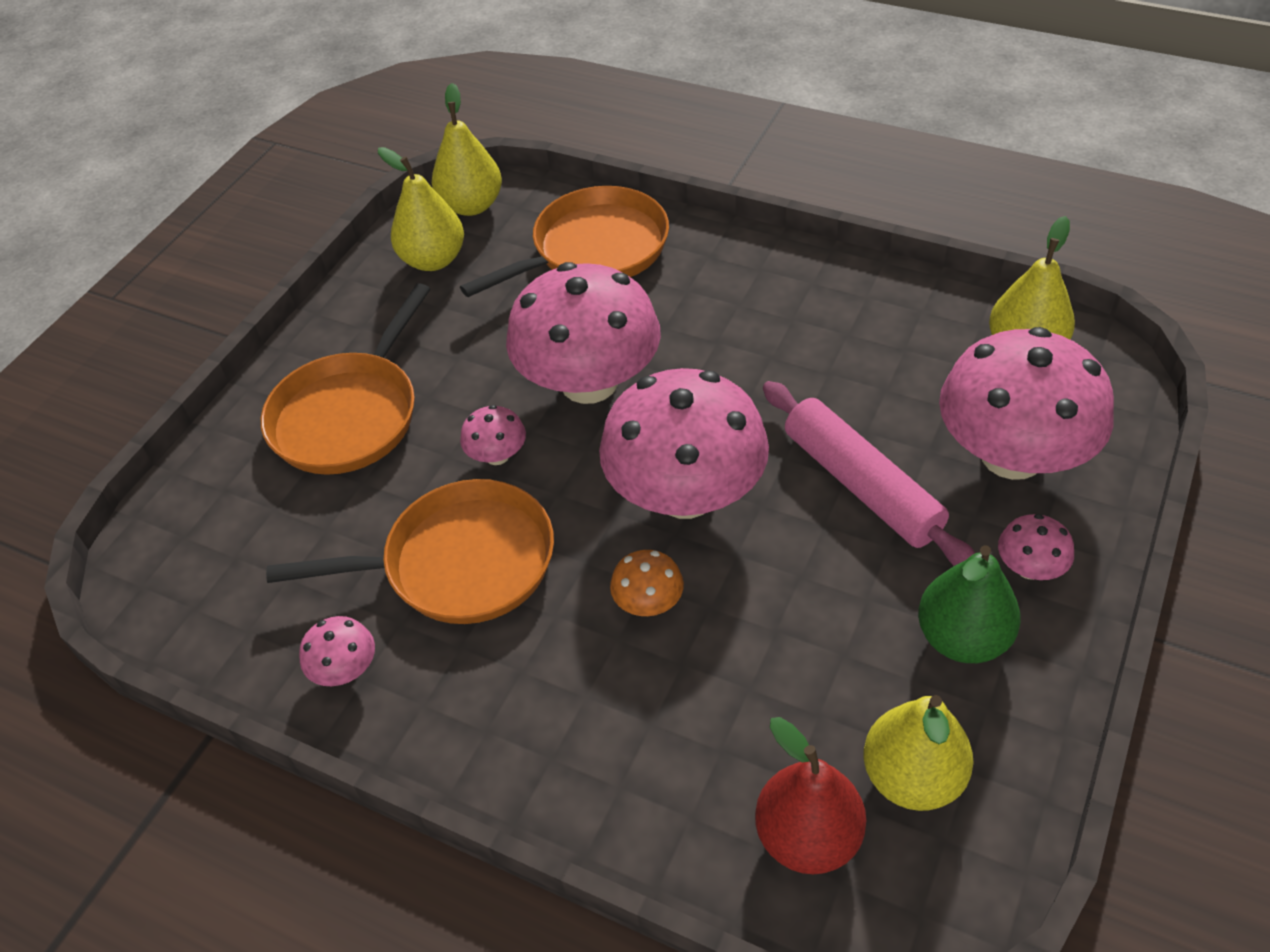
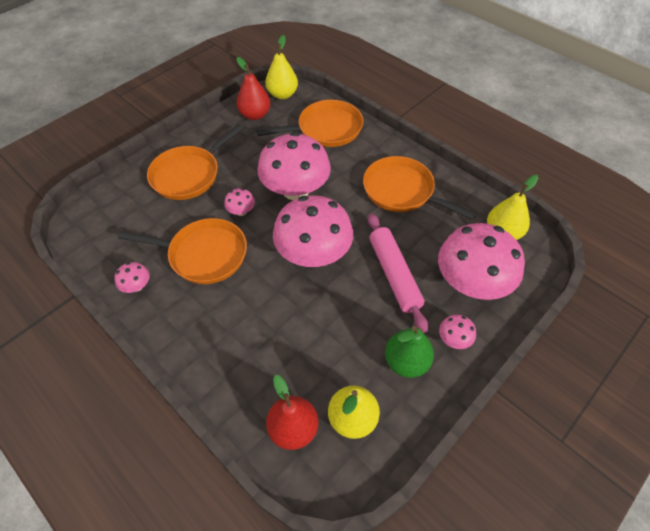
camera: 15 degrees right, 5 degrees up
(433, 260) = (255, 115): yellow pear -> red pear
(648, 602) = (274, 298): orange mushroom -> none
(800, 326) = (402, 191): none -> orange pan

